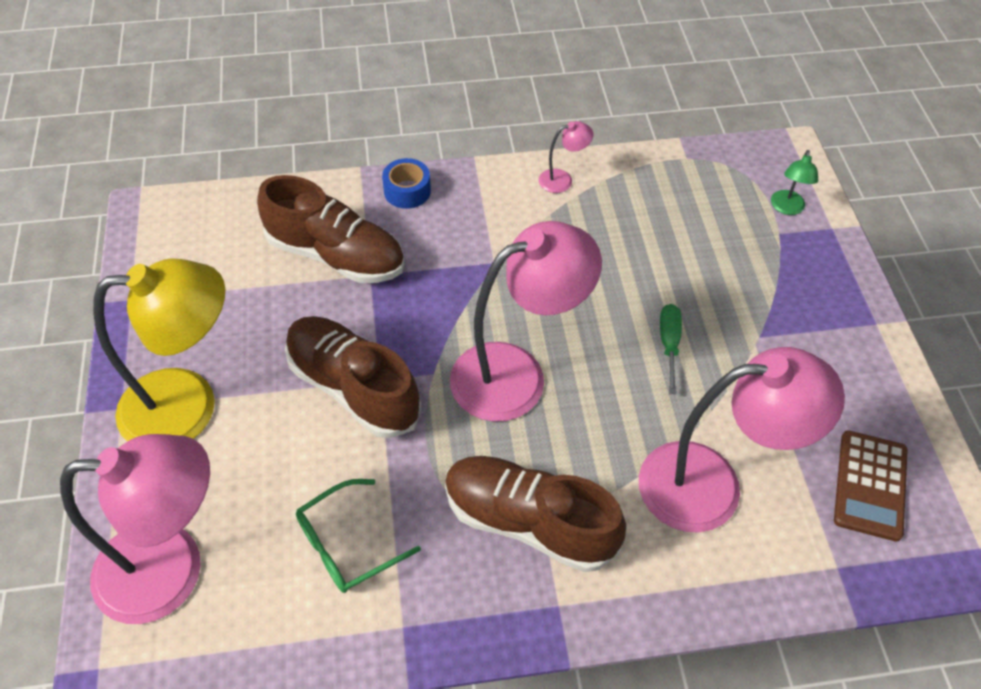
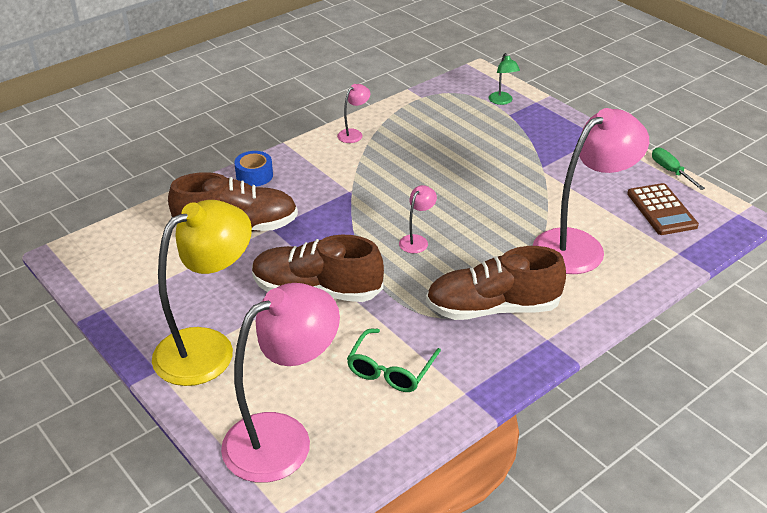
camera: 30 degrees left, 15 degrees down
(516, 374) = (417, 240): pink lamp -> pink lamp, size x0.42
(669, 343) = (494, 190): green screwdriver -> green screwdriver (670, 171)

